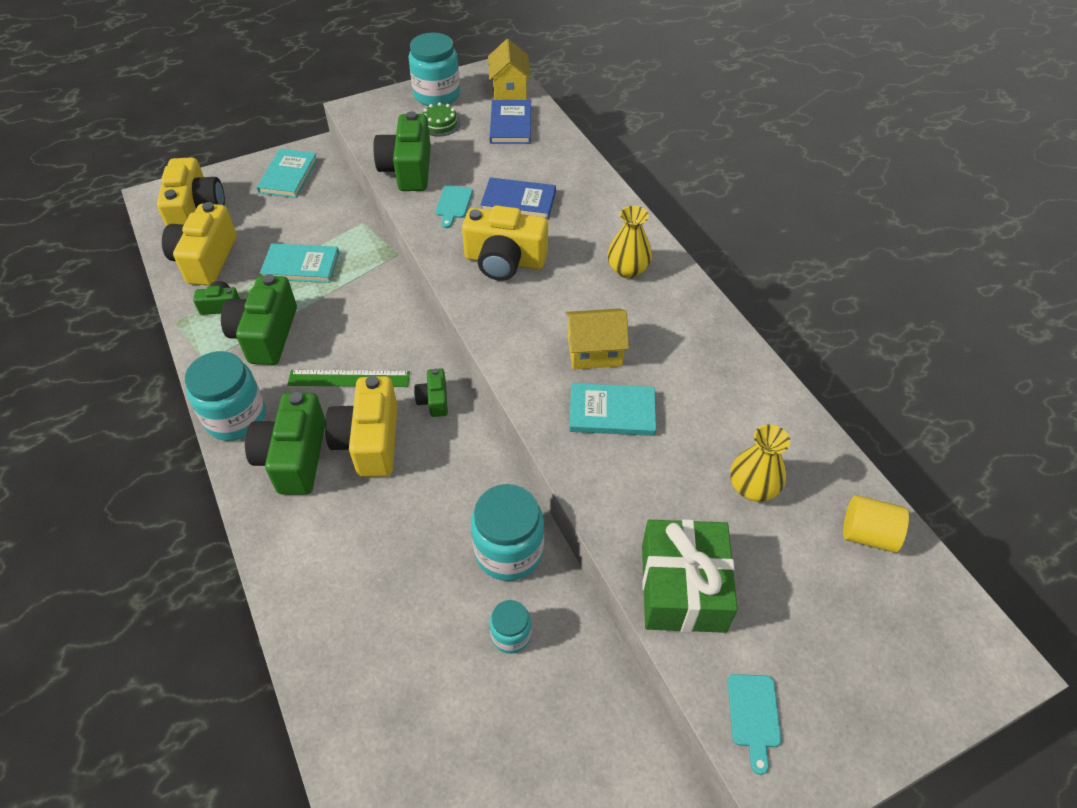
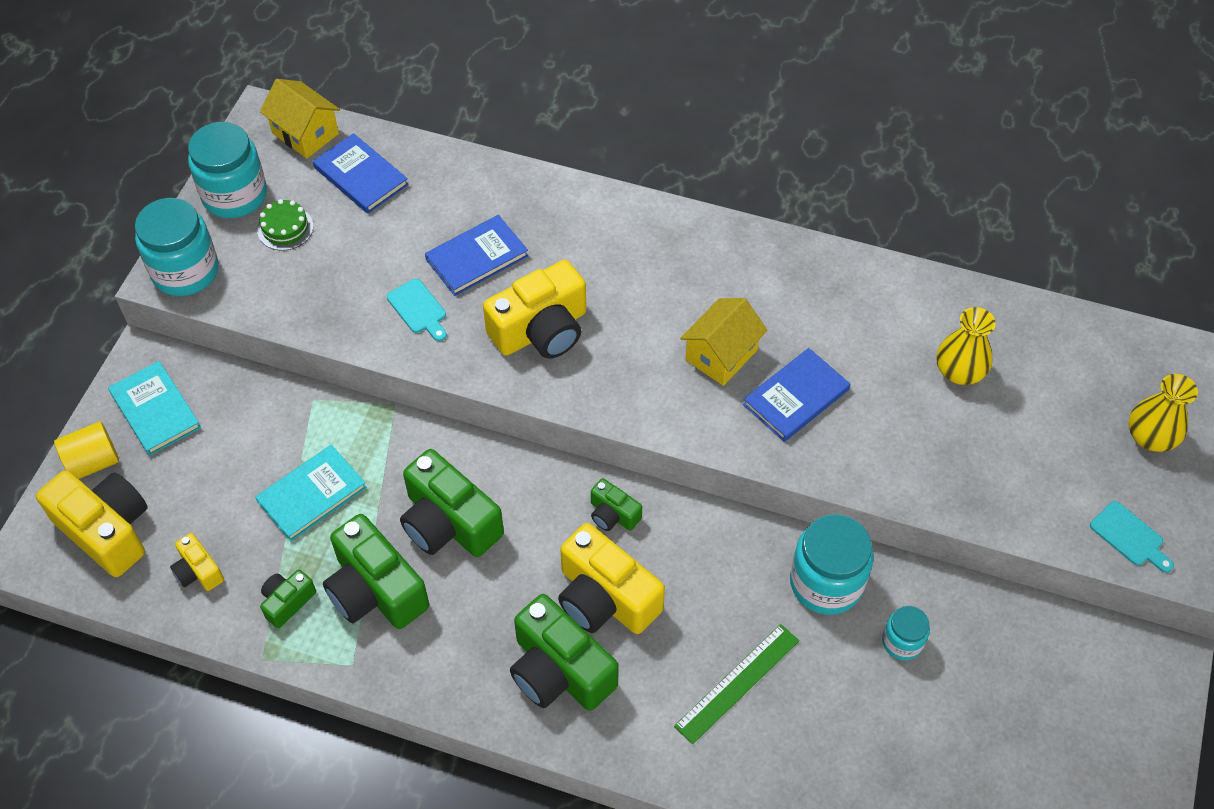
camera: 45 degrees left, 5 degrees up
(206, 259) = (198, 571): yellow camera -> yellow camera, size x0.51
(236, 417) = (458, 686): turquoise jar -> turquoise jar (185, 271)
(349, 378) = (512, 561): green ruler -> green ruler (737, 683)
(408, 169) = (321, 305): green camera -> green camera (449, 523)
(612, 412) = (796, 397): turquoise book -> blue book
(627, 269) = (657, 254): yellow vase -> yellow vase (1150, 437)
(682, 587) = (997, 491): green gift -> none
(867, 534) = (1065, 342): yellow cylinder -> yellow cylinder (93, 462)

